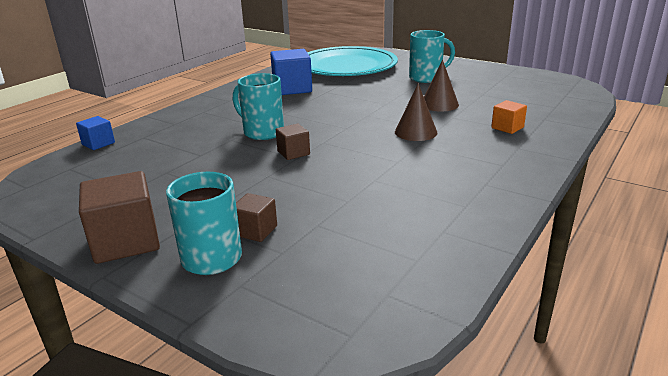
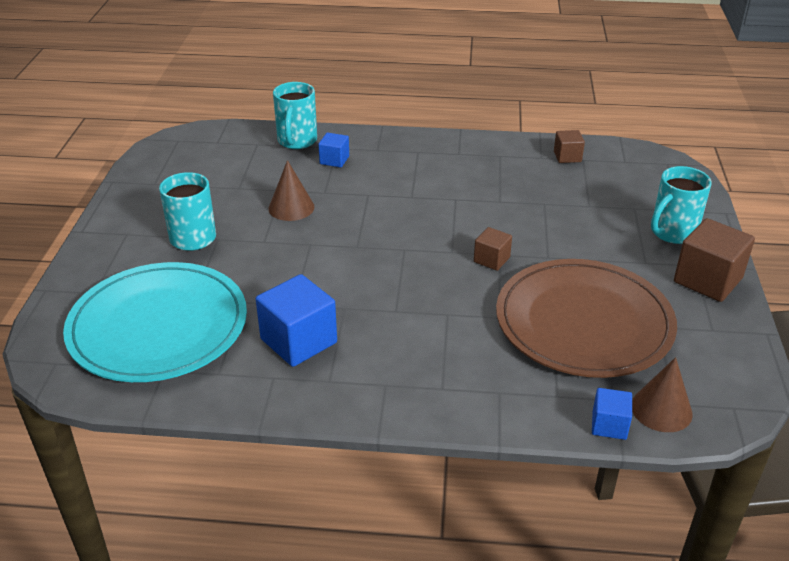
camera: 120 degrees left, 10 degrees up
(179, 164) = (583, 322): none -> brown plate
(255, 231) = (626, 227): brown cube -> brown cube (567, 156)
(262, 132) = (462, 302): turquoise mug -> turquoise mug (297, 141)
(415, 132) = (383, 204): brown cone -> brown cone (661, 409)
(507, 128) = (334, 160): orange cube -> blue cube

